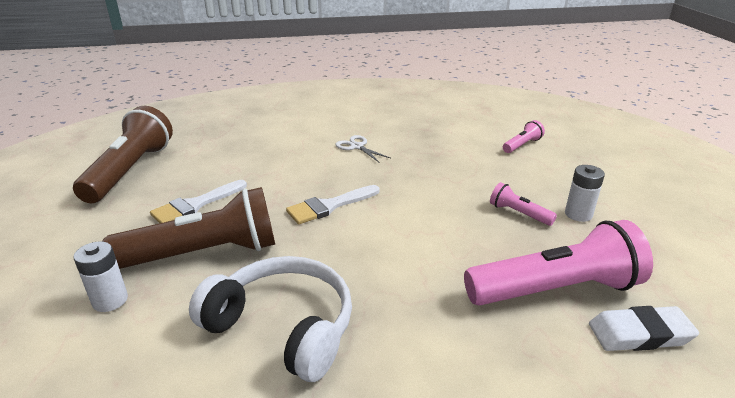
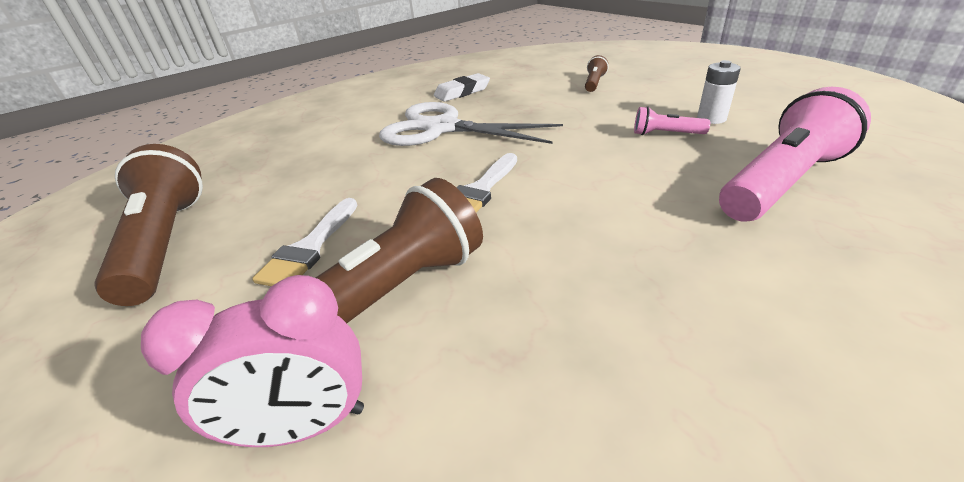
camera: 25 degrees left, 5 degrees up
(110, 300) = (305, 426): white battery -> pink clock
(283, 327) = (587, 338): white headphones -> none
(357, 146) = (441, 128): white scissors -> white scissors, size x2.39
(522, 145) = (594, 83): pink flashlight -> brown flashlight
(640, 334) = (890, 190): white eraser -> white eraser (462, 92)

